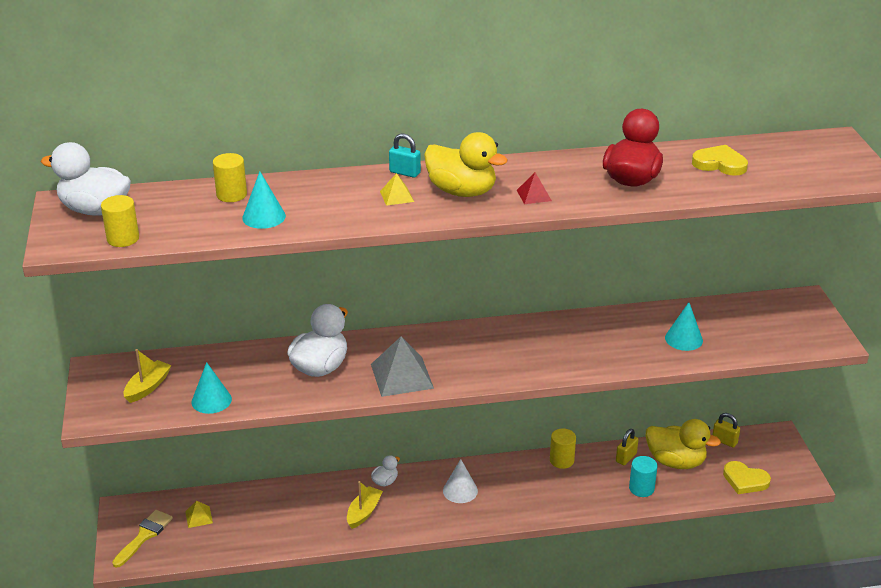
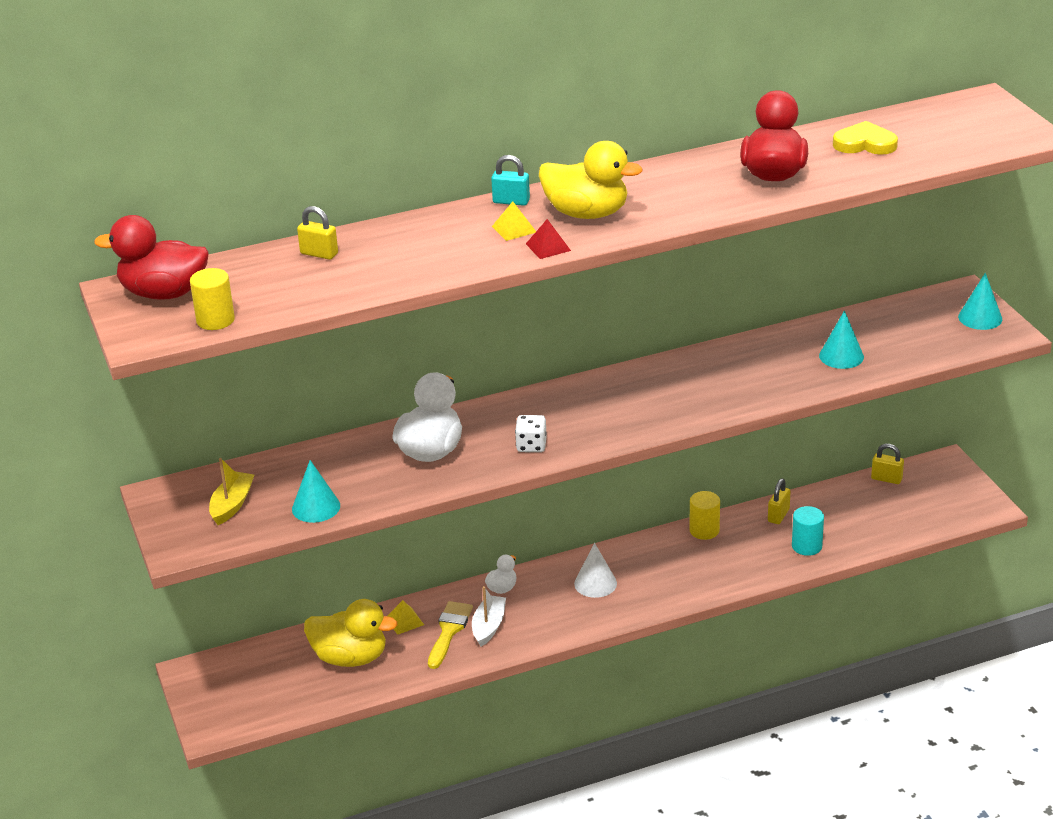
camera: 10 degrees left, 0 degrees up
(95, 210) = (164, 293): white duck -> red duck
(144, 536) = (230, 697): yellow brush -> yellow brush (449, 631)
(198, 517) = (289, 665): yellow pyramid -> yellow pyramid (404, 621)
(231, 195) = (319, 254): yellow cylinder -> yellow padlock
(264, 217) = (370, 273): turquoise cone -> turquoise cone (980, 318)
(364, 512) = (489, 626): yellow boat -> white boat
(402, 376) = (531, 445): grey pyramid -> white dice
(534, 195) = (670, 206): red pyramid -> red pyramid (548, 247)
(675, 461) = (837, 510): yellow duck -> yellow duck (350, 657)
(745, 480) = (922, 518): yellow heart -> none

